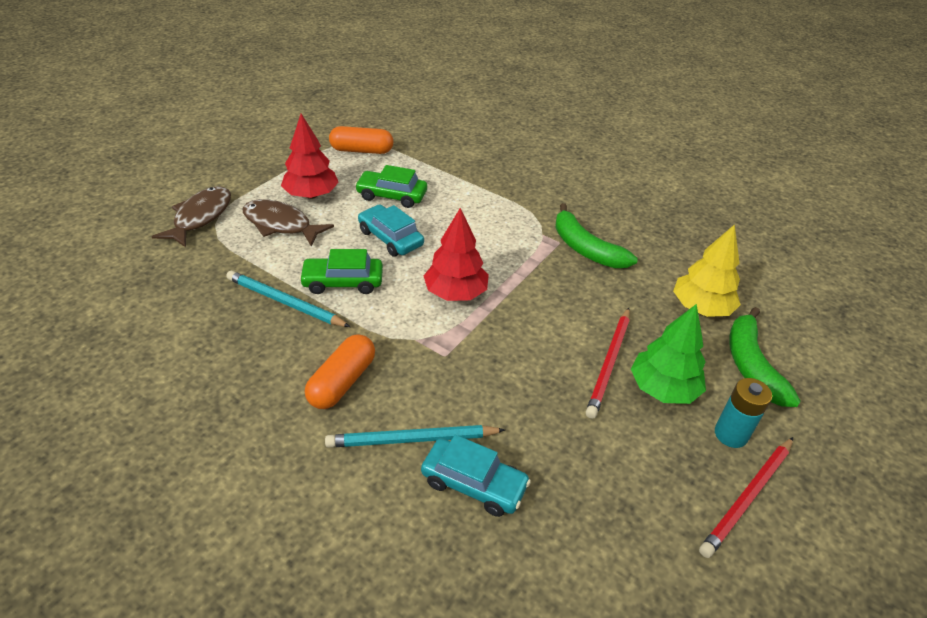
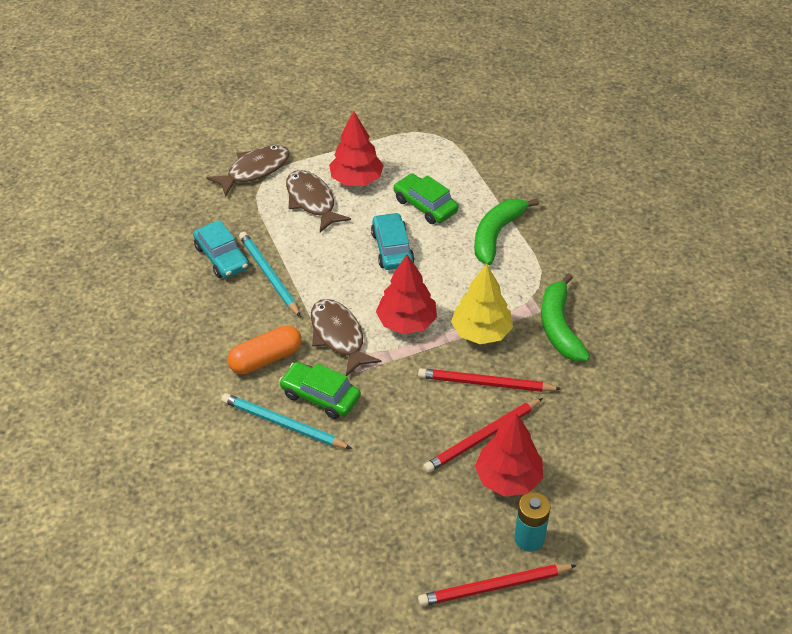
camera: 35 degrees right, 5 degrees up
(343, 282) = (324, 275): green car -> green car (320, 396)
(361, 150) = (434, 146): orange capsule -> none
(401, 330) = (339, 336): none -> brown fish
(474, 483) = (301, 475): turquoise car -> turquoise car (222, 257)
(569, 316) = (485, 383): none -> red pencil
(663, 389) = (508, 478): green tree -> red tree
(701, 308) = (614, 428): yellow tree -> yellow tree (481, 332)
(751, 365) = (608, 496): green banana -> green banana (496, 235)

